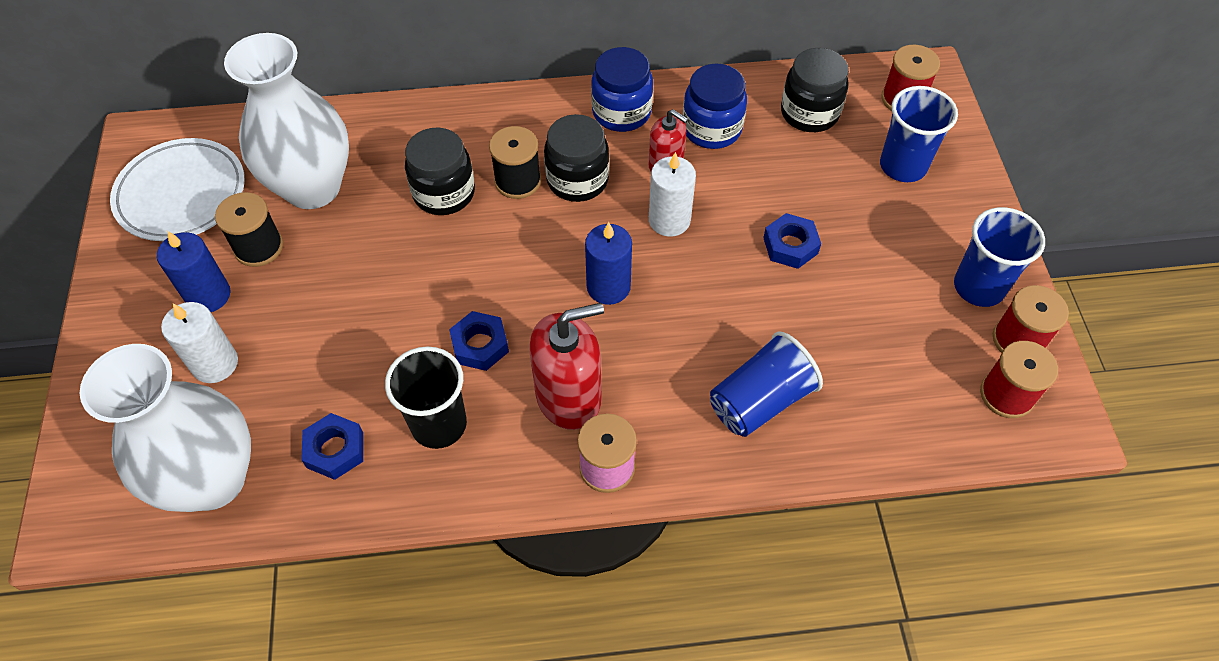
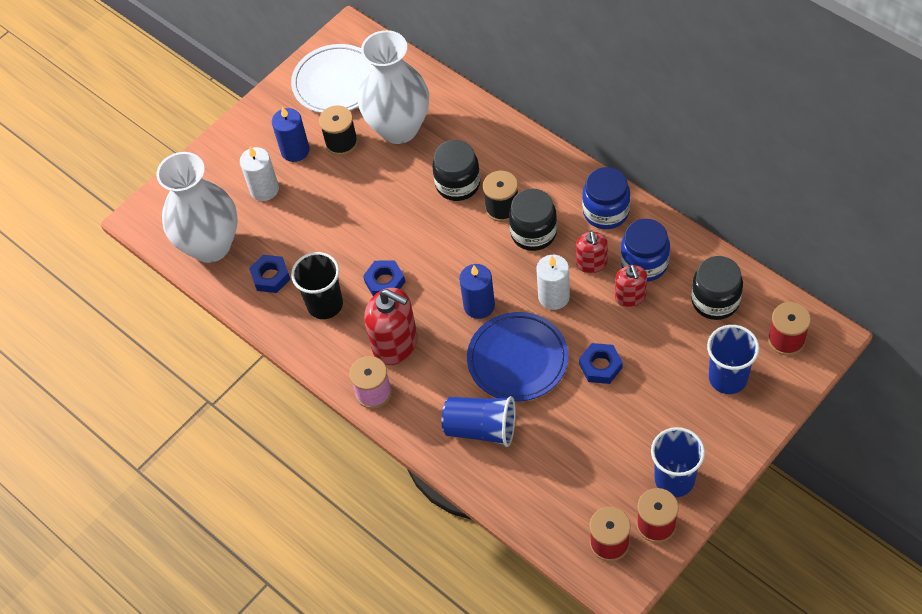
camera: 55 degrees right, 0 degrees up
(710, 305) = (517, 359): none -> blue plate
(736, 165) = (630, 297): none -> red soap dispenser

